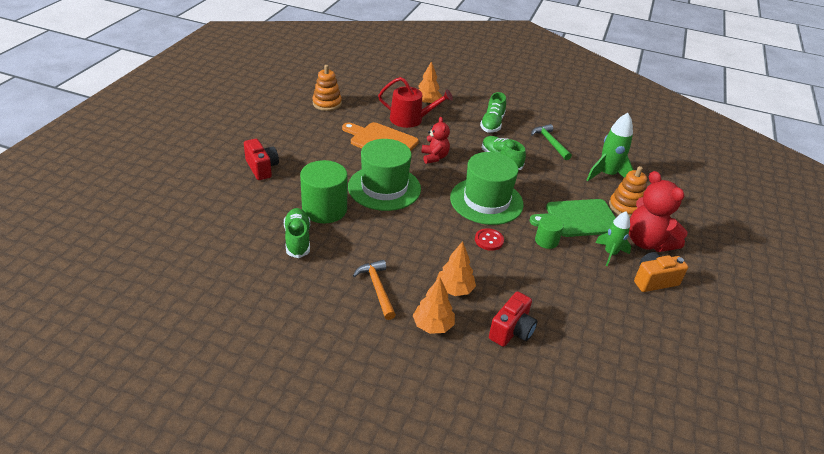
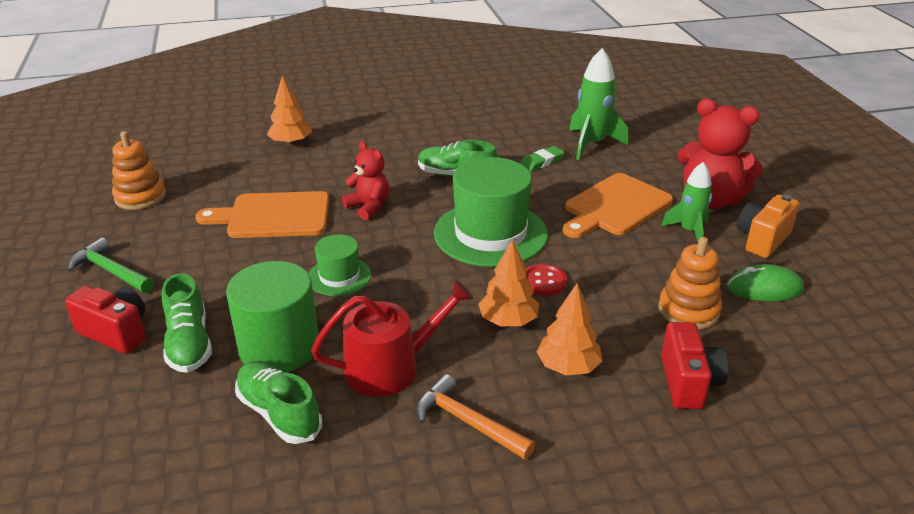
camera: 30 degrees left, 5 degrees down
(384, 188) = (339, 276): green hat -> green hat, size x0.52
(410, 119) = (288, 172): red watering can -> red watering can (391, 367)
(433, 325) = (591, 432): orange tree -> orange tree (508, 321)
(492, 124) = (401, 137): green shoe -> green shoe (189, 343)
(546, 241) = (609, 249): green cylinder -> none
(550, 143) = (493, 133): green hammer -> green hammer (111, 271)
(561, 173) = (541, 162): none -> green eraser
(579, 218) = (615, 206): green cutting board -> orange cutting board
(619, 307) = (764, 288): none -> green mouse
(625, 207) = (648, 172): orange stacking toy -> orange stacking toy (688, 310)

